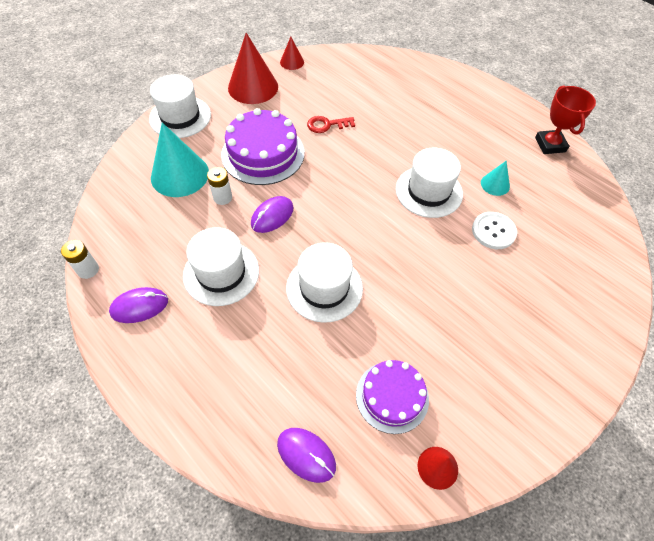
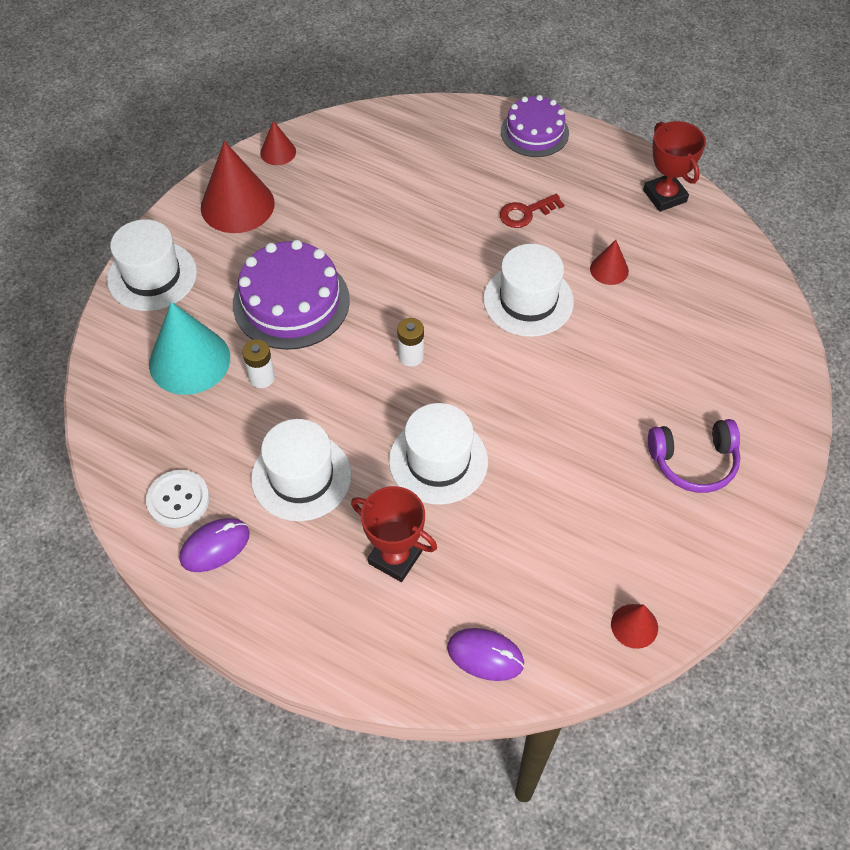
camera: 15 degrees left, 0 degrees up
(88, 270) = (125, 519): white battery -> white battery (411, 356)
(265, 352) = (395, 557): none -> red trophy
(272, 216) = (338, 386): purple mouse -> none
(327, 125) = (363, 238): red key -> red key (526, 213)
(392, 396) = (561, 565): purple cake -> purple cake (534, 132)
(493, 231) = (623, 333): white button -> white button (178, 500)
(495, 184) = (609, 269): turquoise cone -> red cone
(524, 342) = (693, 461): none -> purple headphones

